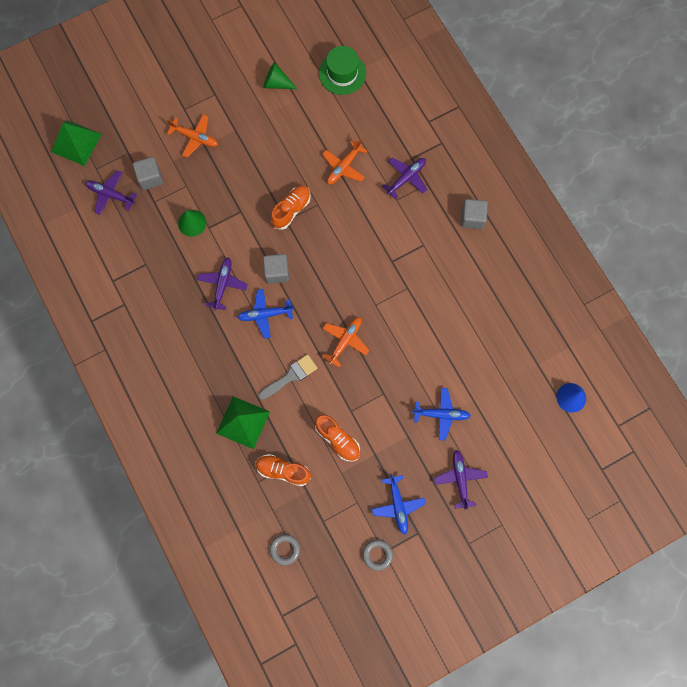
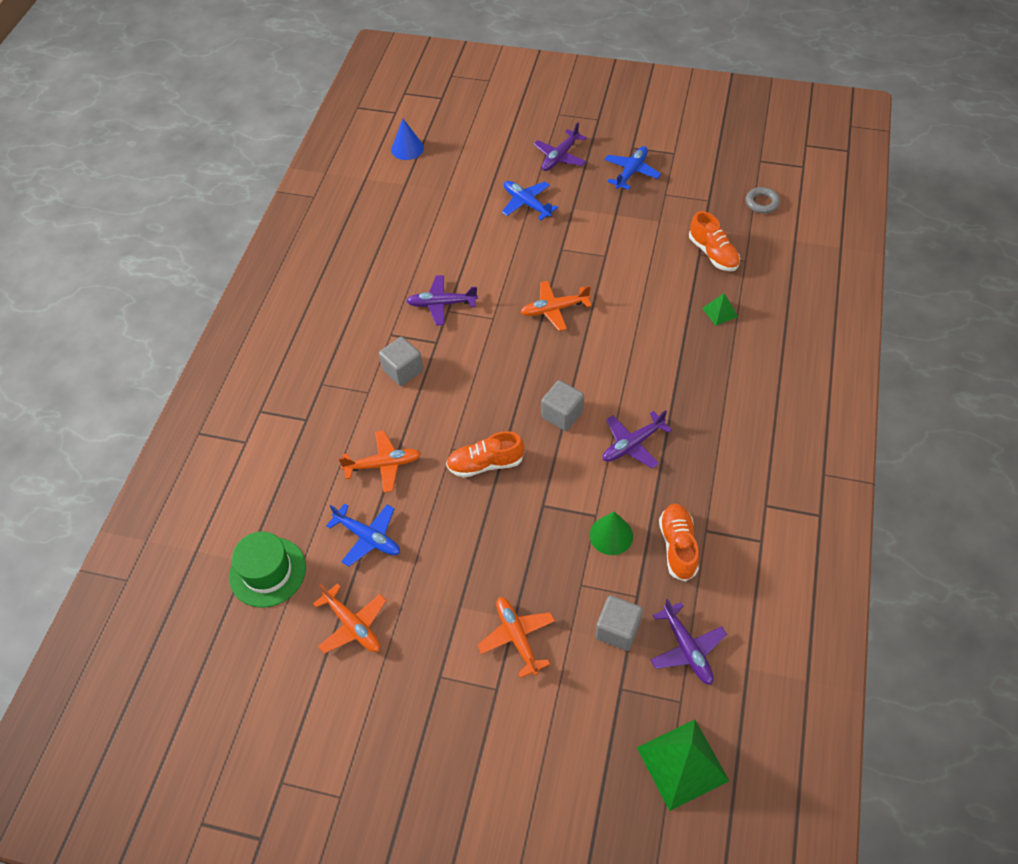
camera: 135 degrees left, 20 degrees down
(243, 422) = (719, 312): green pyramid -> green pyramid, size x0.51
(265, 314) = (612, 385): blue plane -> blue plane (368, 537)
(276, 83) = (353, 625): green cone -> orange plane
(290, 376) = (637, 317): grey brush -> none
(337, 439) = (639, 244): orange shoe -> orange shoe (678, 546)
(377, 555) = (681, 154): grey ring -> none
(406, 178) = (335, 404): purple plane -> purple plane (442, 304)
(472, 218) = (319, 323): grey cube -> grey cube (403, 370)

